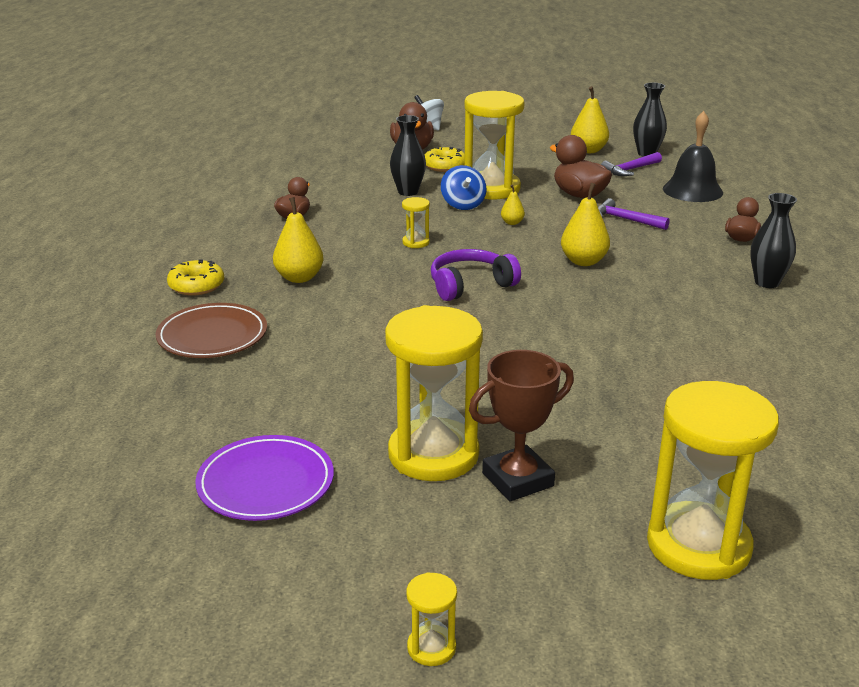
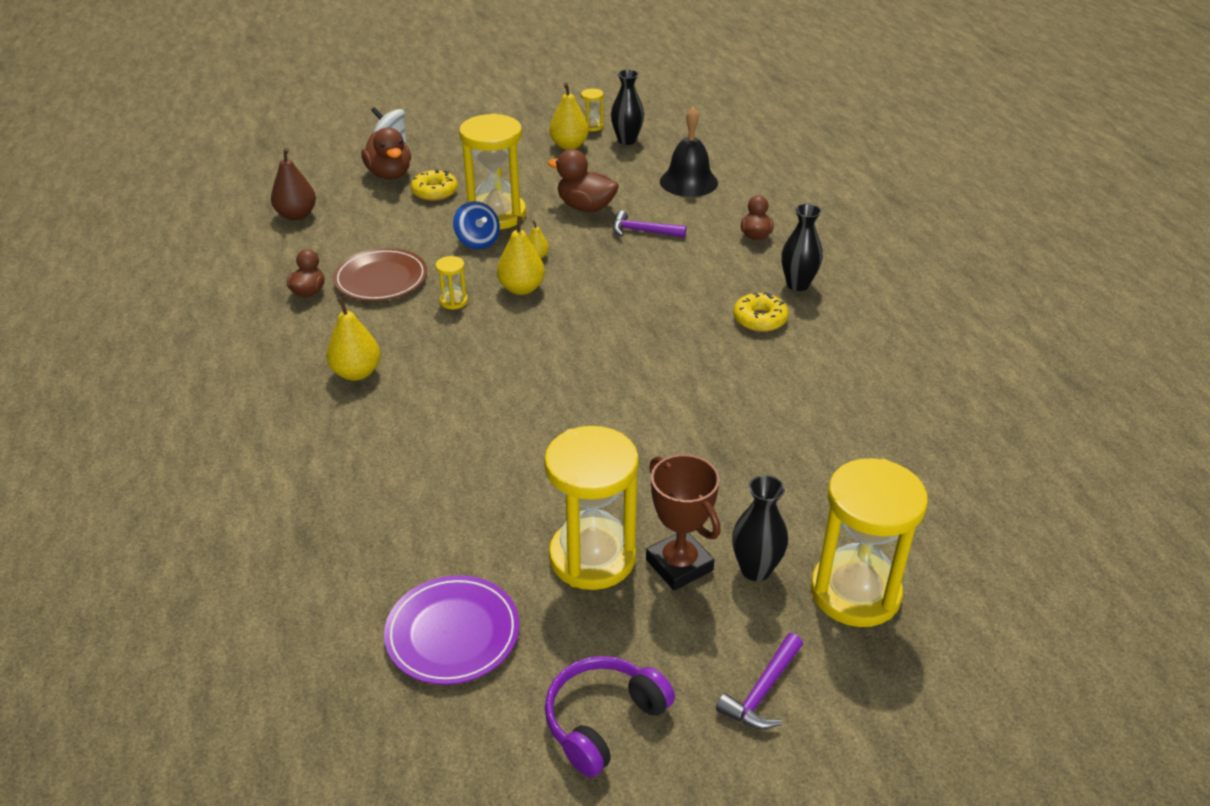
camera: 20 degrees left, 10 degrees up
(196, 286) = (252, 407): yellow donut -> yellow donut (760, 319)
(212, 336) = (304, 469): brown plate -> brown plate (381, 279)
(316, 165) = (296, 215): none -> brown pear
(408, 192) = (413, 234): black vase -> black vase (755, 569)
(431, 648) = (687, 764): yellow hourglass -> yellow hourglass (592, 126)
(470, 285) = (533, 345): purple headphones -> purple headphones (603, 720)
(517, 479) = (679, 565): brown trophy -> brown trophy turned 75 degrees counterclockwise
(583, 261) = (626, 293): yellow pear -> yellow pear (521, 288)
(630, 170) = (620, 165): purple hammer -> purple hammer (762, 692)

